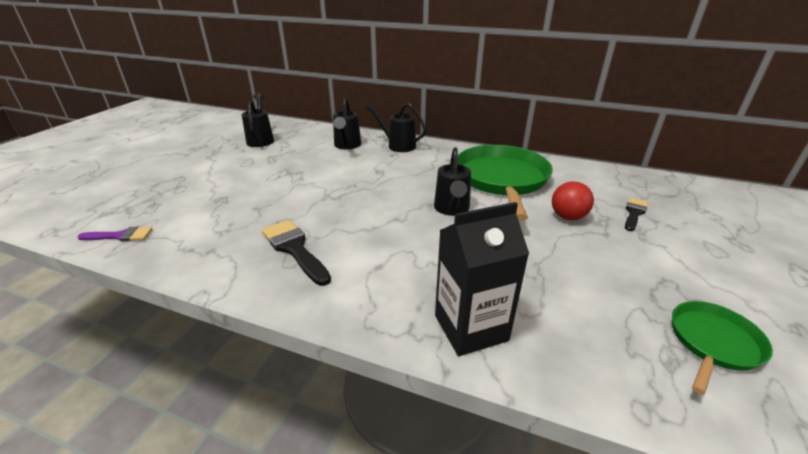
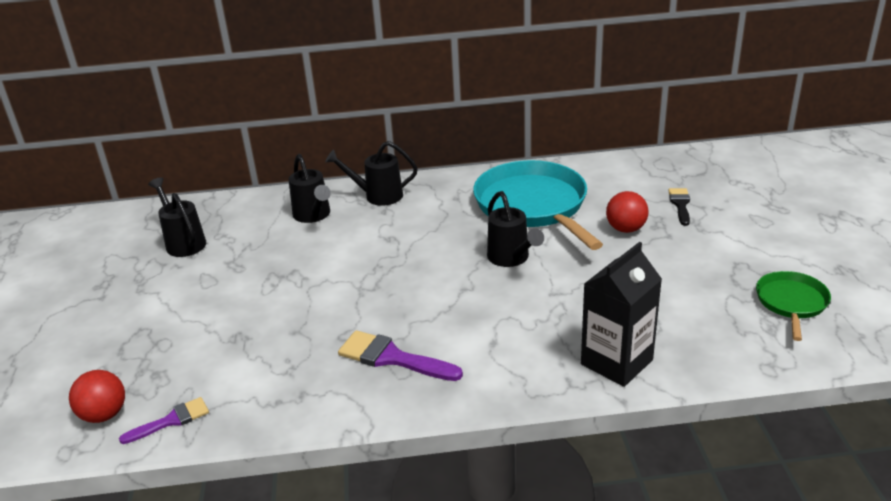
camera: 25 degrees left, 0 degrees up
(96, 217) = (104, 415): none -> red ball
(294, 249) = (392, 358): black brush -> purple brush
(501, 179) = (533, 205): green pan -> turquoise pan

